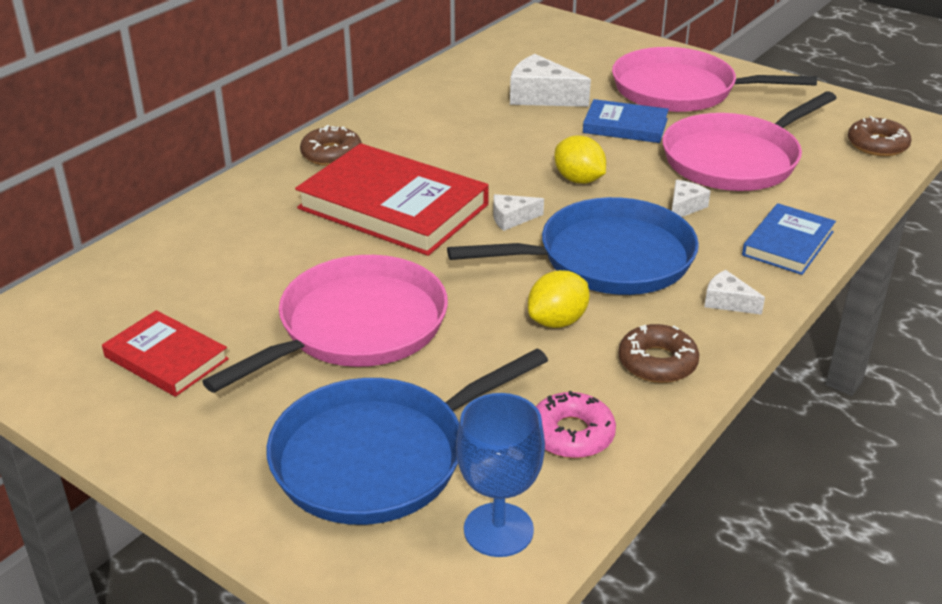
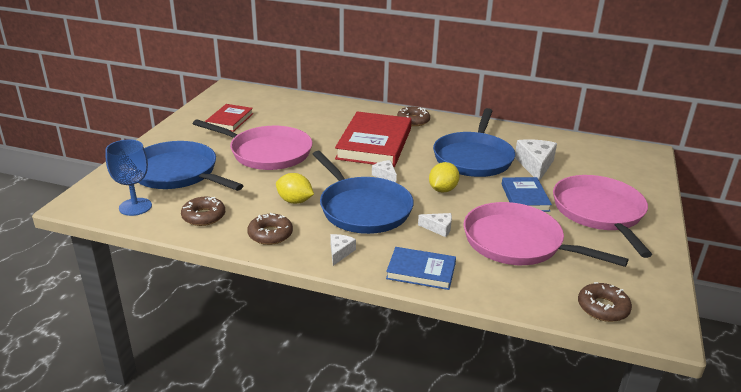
camera: 70 degrees right, 5 degrees down
(494, 134) = (473, 158): none -> blue pan
(571, 434) = (204, 216): pink donut -> brown donut

